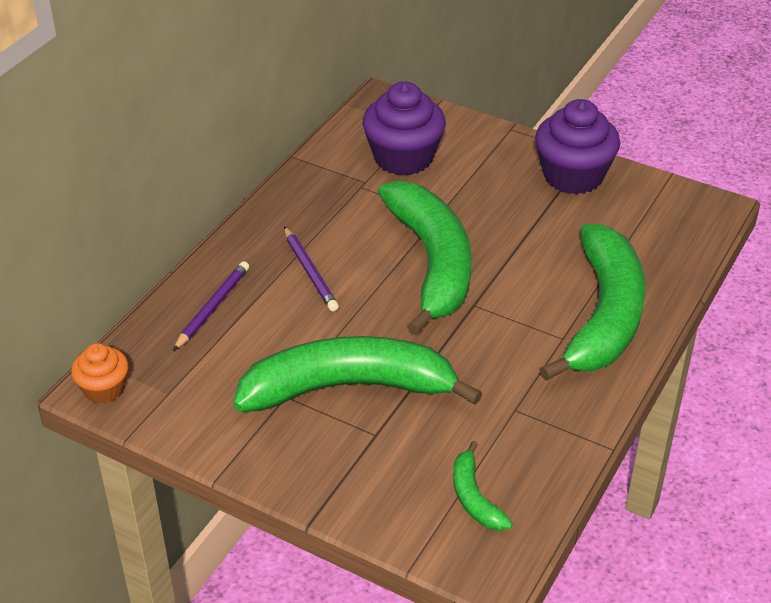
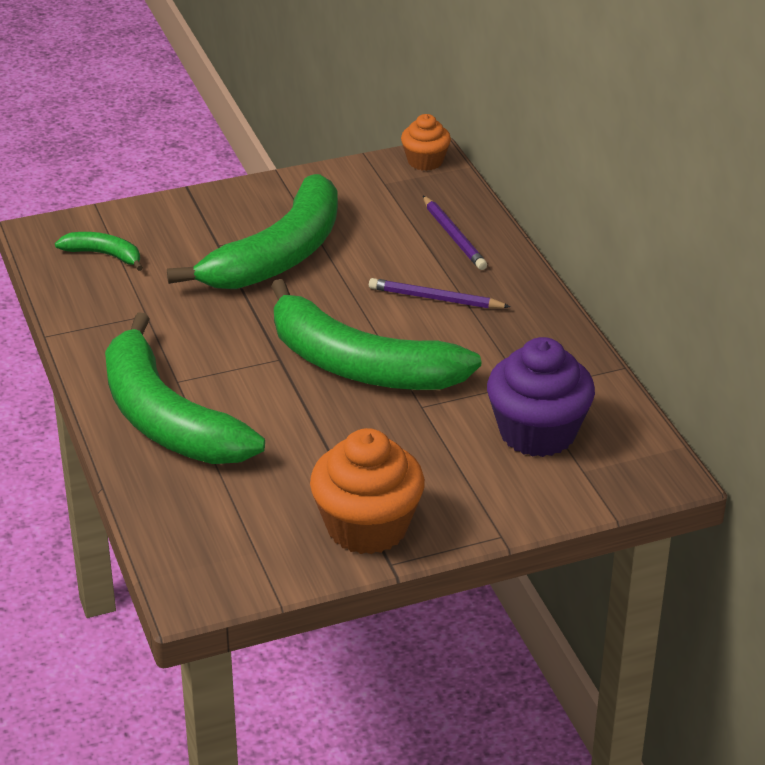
camera: 130 degrees right, 5 degrees down
(573, 176) = (367, 527): purple cupcake -> orange cupcake

